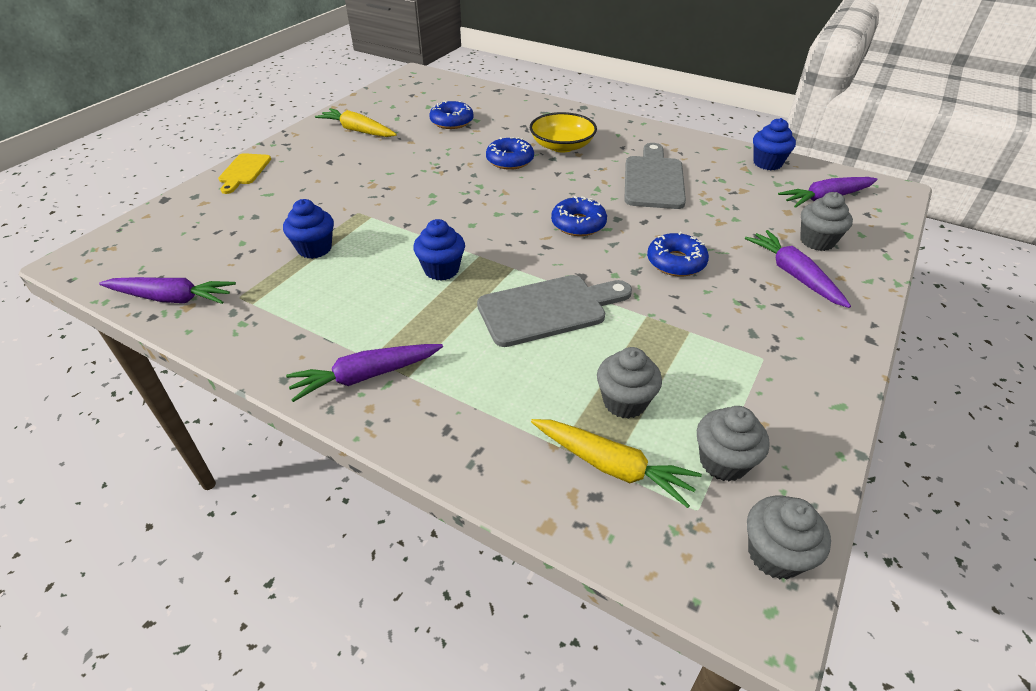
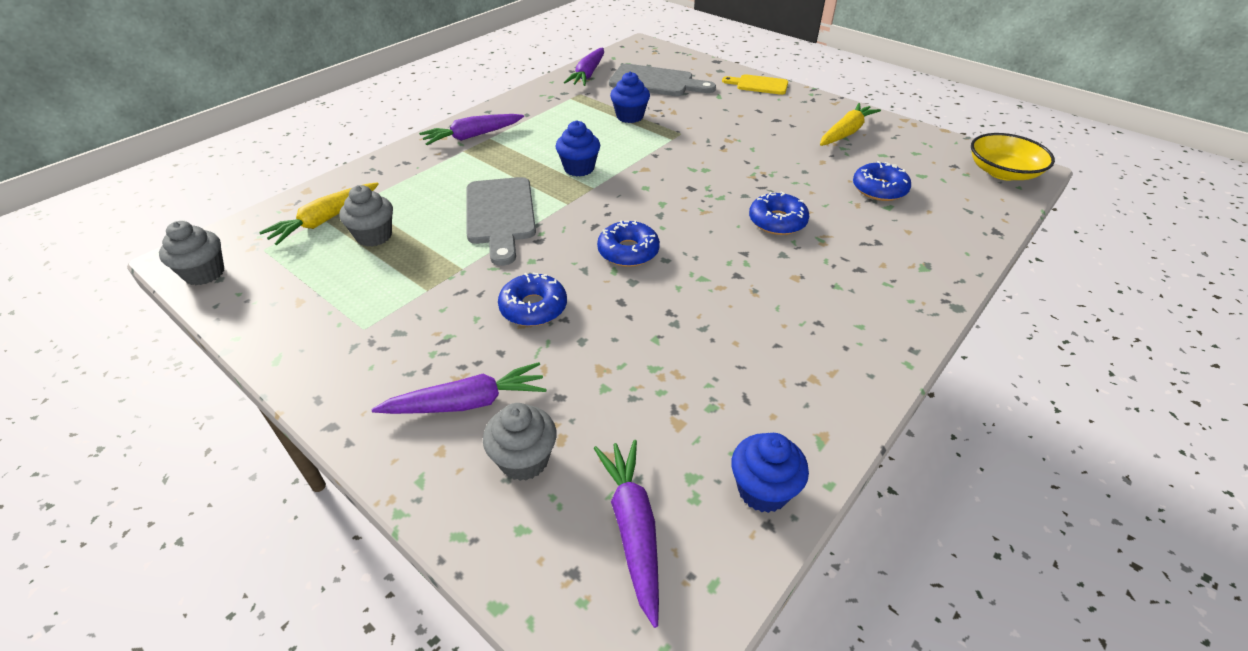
camera: 100 degrees right, 0 degrees up
(365, 376) = (472, 136): purple carrot -> purple carrot turned 105 degrees counterclockwise
(562, 146) = (818, 266): yellow bowl -> yellow bowl (1002, 172)
(653, 179) = (719, 332): grey cutting board -> grey cutting board (656, 82)
(723, 462) = (286, 271): grey cupcake -> none

